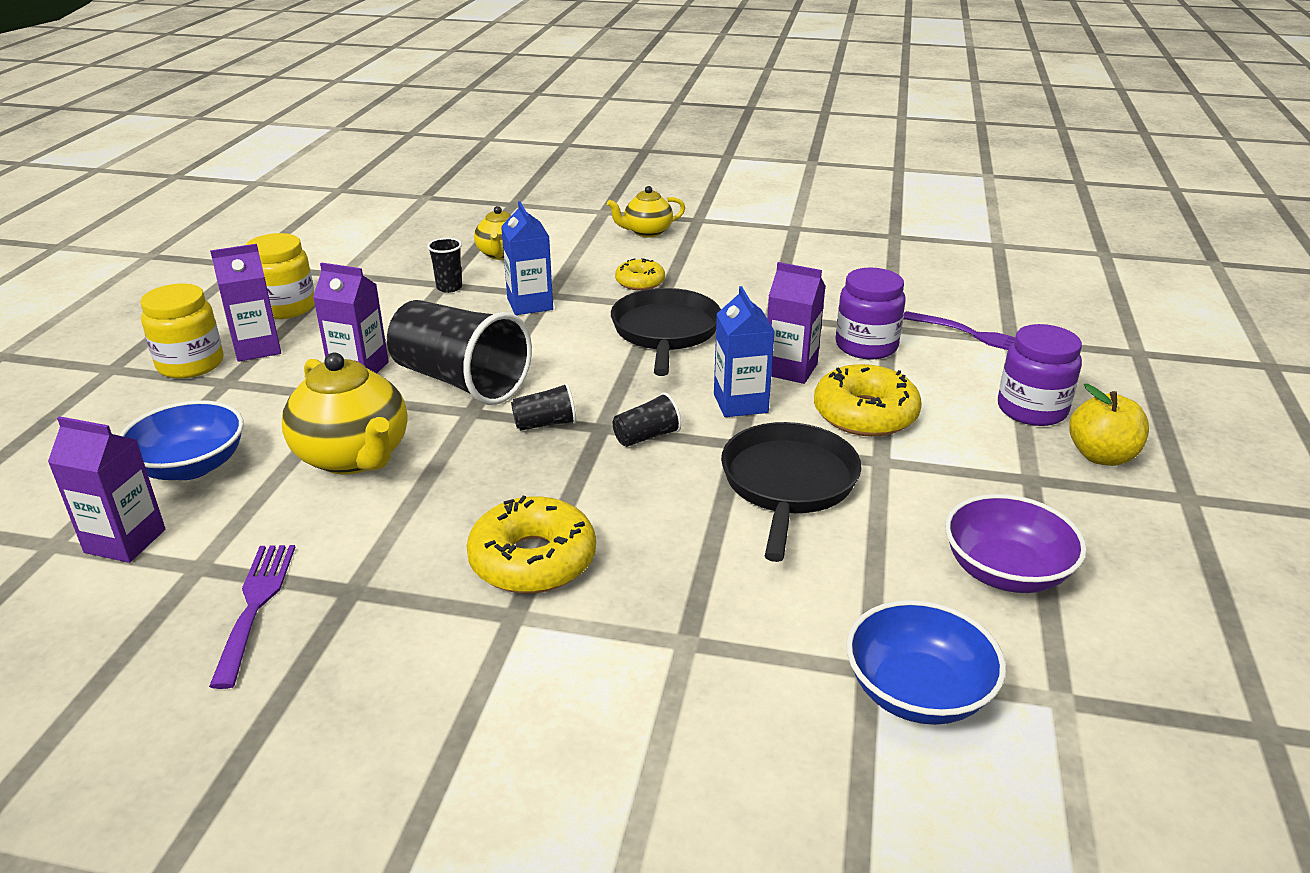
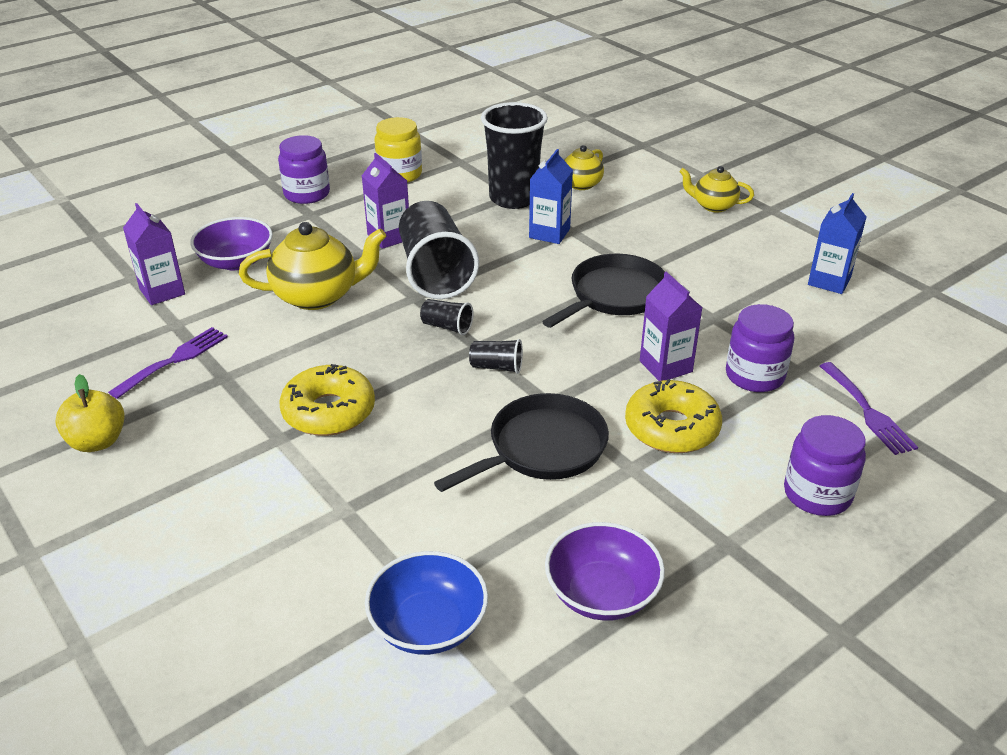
camera: 40 degrees right, 5 degrees up
(190, 364) = (307, 194): yellow jar -> purple jar
(191, 466) = (236, 261): blue bowl -> purple bowl
(257, 348) = (352, 198): purple carton -> none
(354, 457) = (318, 296): yellow teapot -> yellow teapot turned 105 degrees counterclockwise
(449, 287) = (513, 198): black cup -> black cup, size x2.31
(640, 282) = (650, 247): yellow donut -> none
(740, 403) = (592, 374): blue carton -> blue carton (829, 281)
(1101, 456) = (818, 561): yellow apple -> yellow apple (97, 441)

